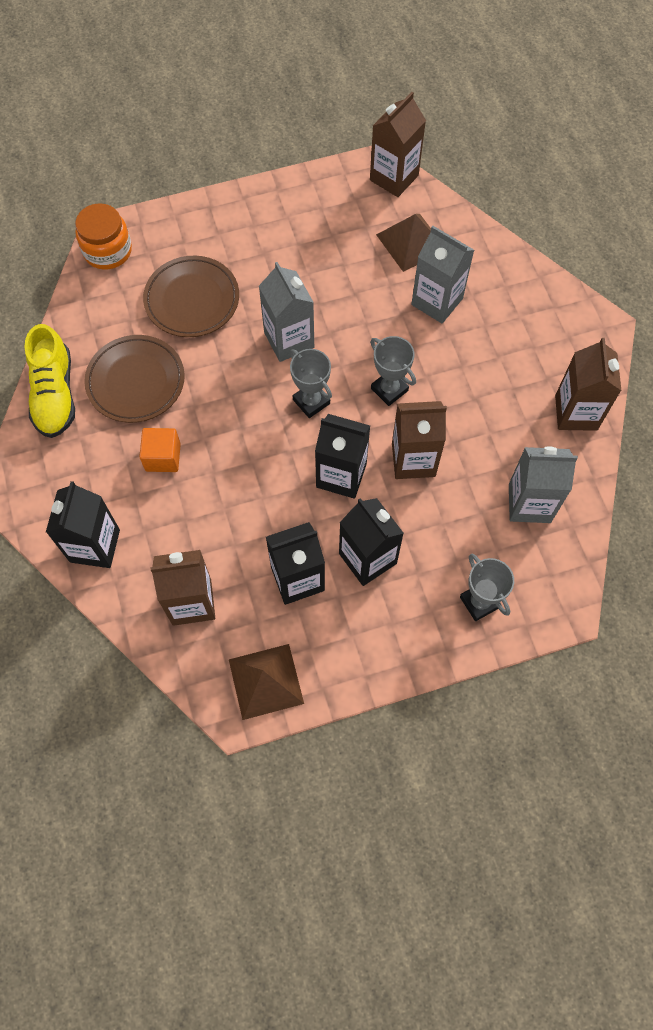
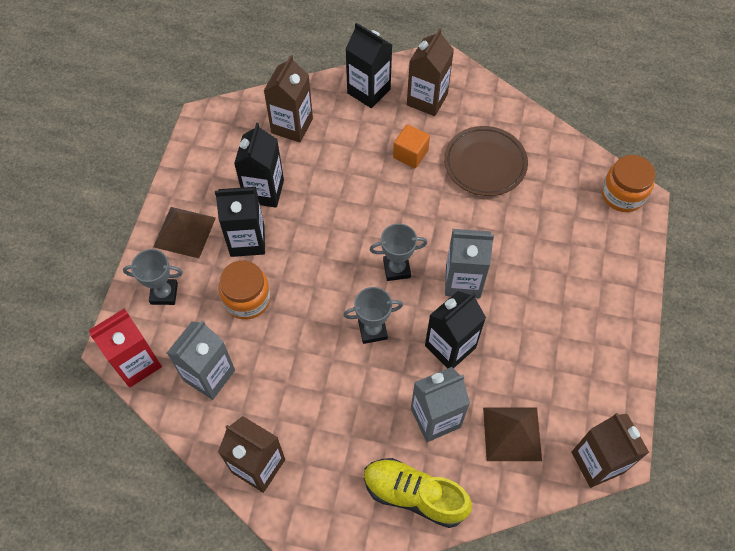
camera: 120 degrees right, 5 degrees down
(55, 394) = (503, 112): yellow shoe -> yellow shoe (414, 495)
(192, 300) = (541, 231): brown plate -> none
(266, 681) = (210, 141): brown pyramid -> brown pyramid (184, 232)
(341, 475) = (322, 257): black carton -> black carton (450, 347)
(413, 460) = (301, 313): brown carton -> brown carton (427, 99)
(431, 518) = (247, 299): none -> orange jar
(565, 577) = (136, 363): none -> red carton

